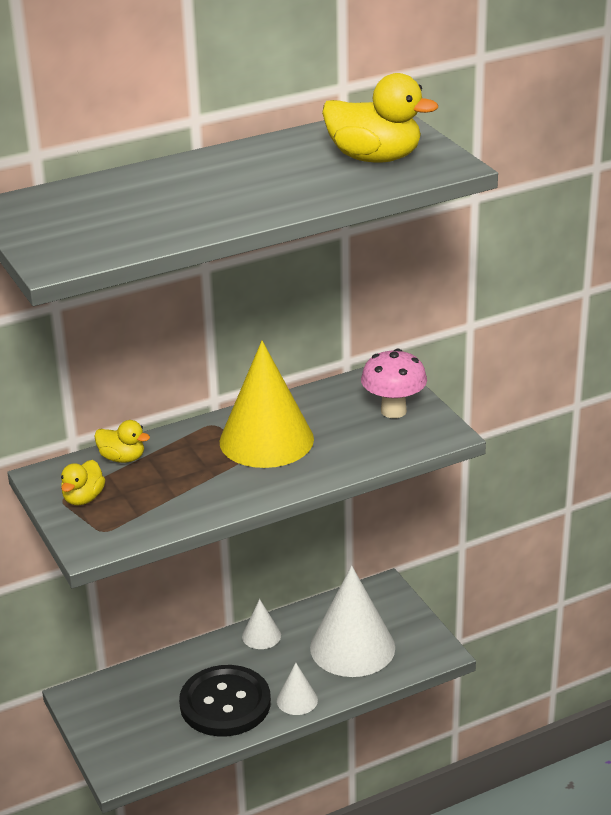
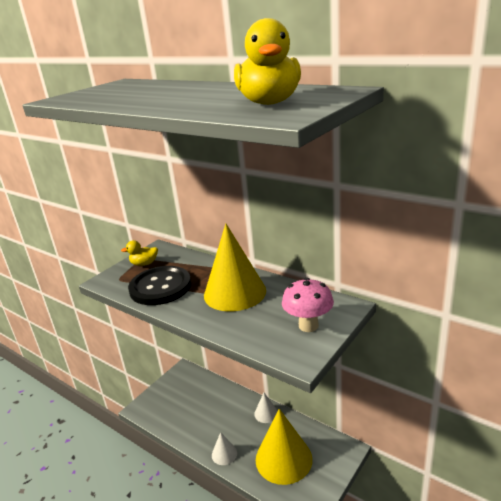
camera: 65 degrees right, 5 degrees down
(122, 458) = (186, 260): yellow duck -> none
(225, 703) = (205, 424): black button -> black button (160, 287)
(352, 647) = (283, 459): white cone -> yellow cone

